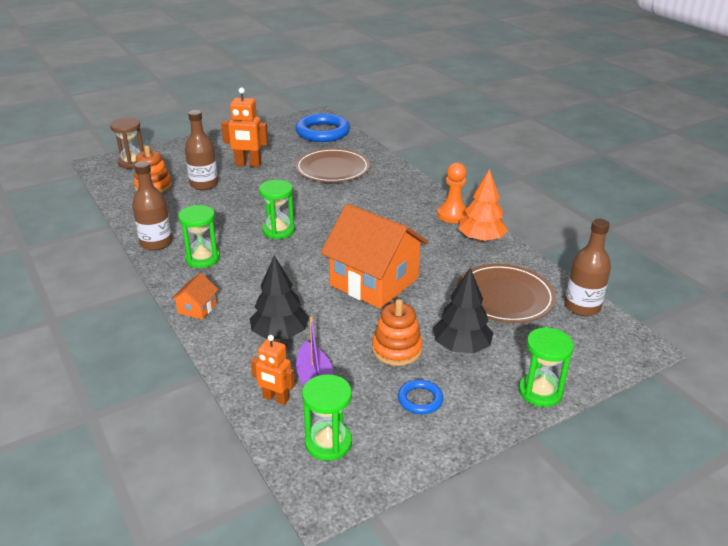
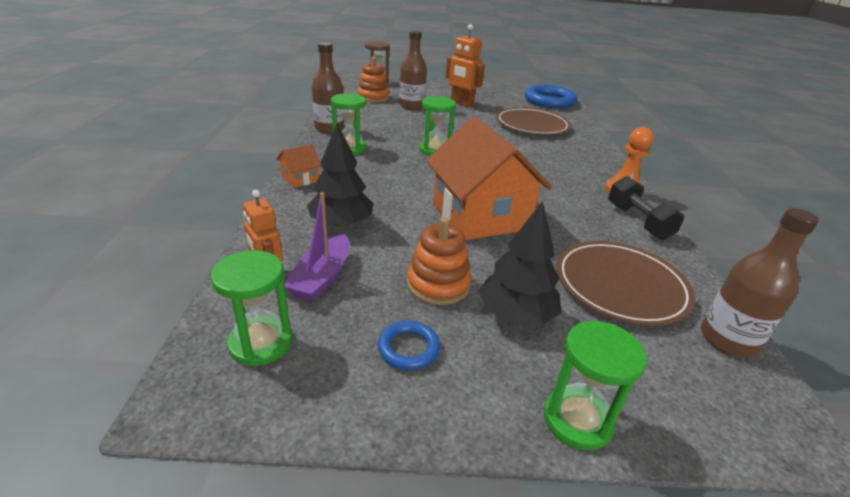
camera: 30 degrees right, 0 degrees up
(481, 239) = (638, 221): orange tree -> black dumbbell

